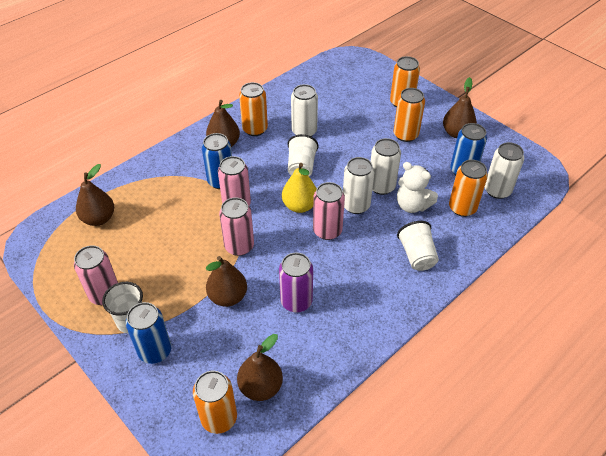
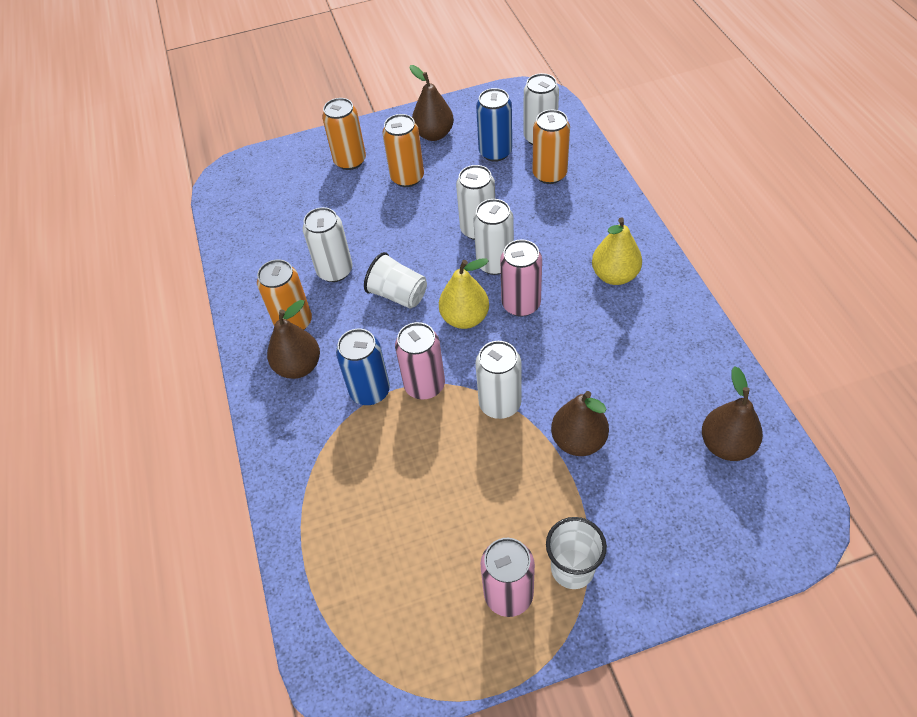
camera: 60 degrees left, 5 degrees up
(99, 218) = (353, 571): brown pear -> none
(155, 351) = (632, 550): blue can -> none
(219, 418) = (757, 501): orange can -> none
(239, 246) = (500, 404): pink can -> white can
(296, 301) = (616, 370): purple can -> none
(384, 276) = (614, 275): none -> yellow pear
(412, 205) = (523, 213): white teddy bear -> none
(417, 255) = (598, 237): white cup -> none

